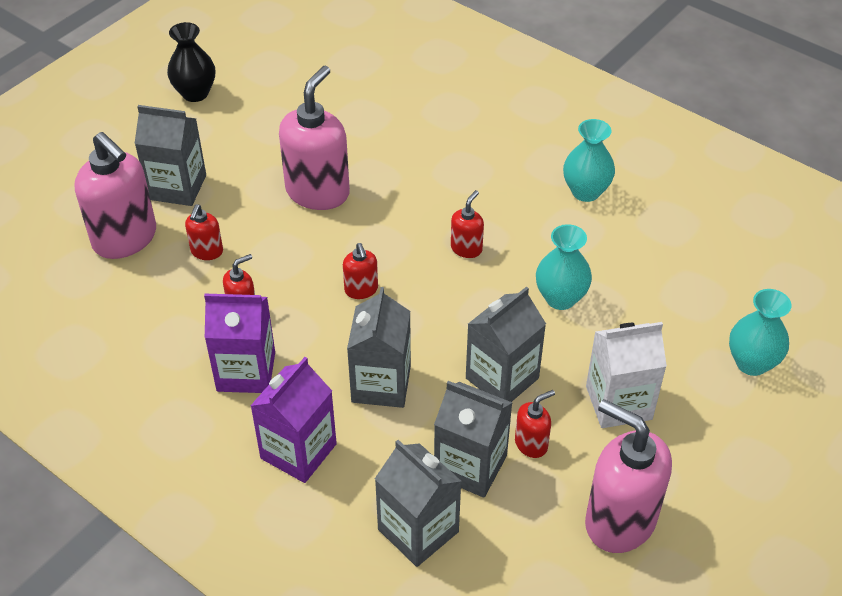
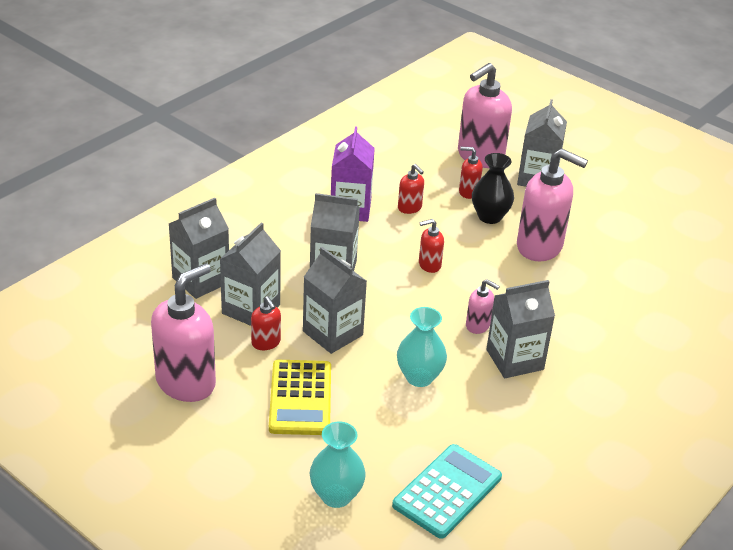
camera: 90 degrees right, 10 degrees down
(195, 93) = (652, 186): black vase -> black vase (489, 216)
(298, 451) = (277, 230): purple carton -> none
(466, 248) = (478, 325): red soap dispenser -> pink soap dispenser
(516, 221) = (514, 359): none -> grey carton
(585, 191) = (559, 411): turquoise vase -> none
(618, 402) = (300, 398): white carton -> yellow calculator
(718, 276) = (447, 491): none -> turquoise calculator

